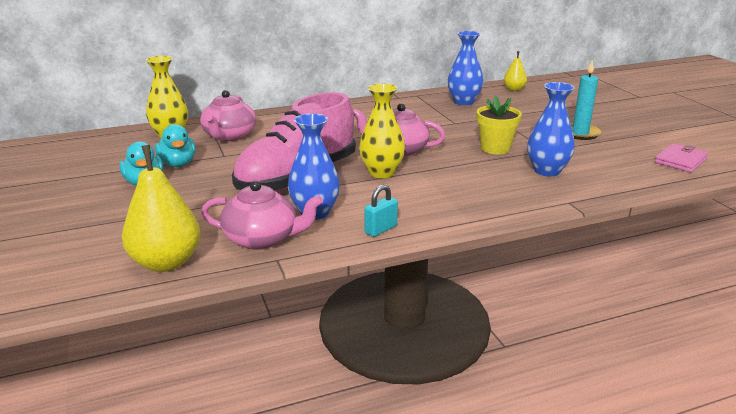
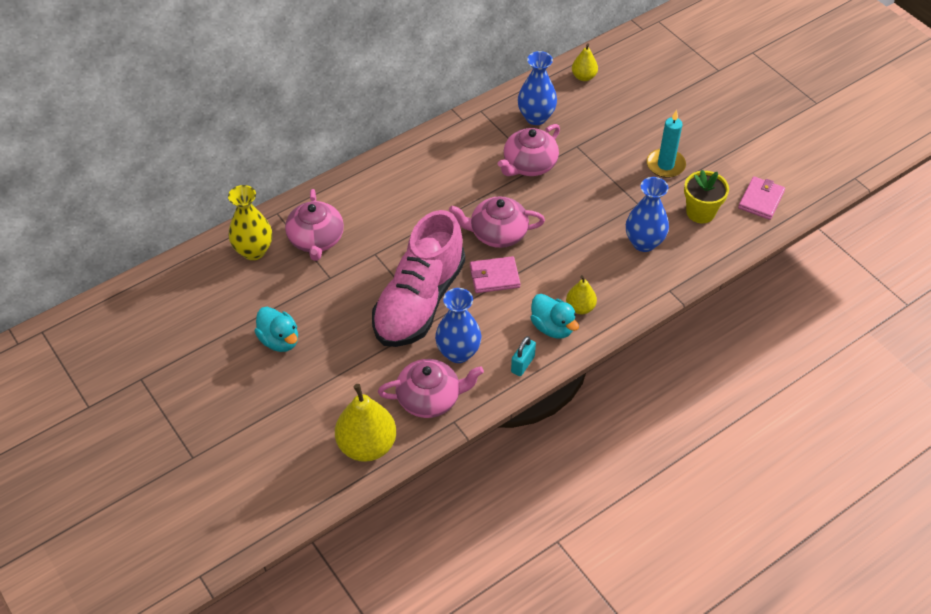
camera: 15 degrees left, 25 degrees up
(178, 164) = (292, 302): turquoise duck -> turquoise duck (552, 327)
(381, 172) = (494, 277): yellow vase -> pink wallet
(447, 121) = (529, 165): none -> pink teapot
(463, 201) = (580, 307): none -> yellow pear
(495, 148) = (589, 211): yellow flower pot -> yellow flower pot (700, 212)

